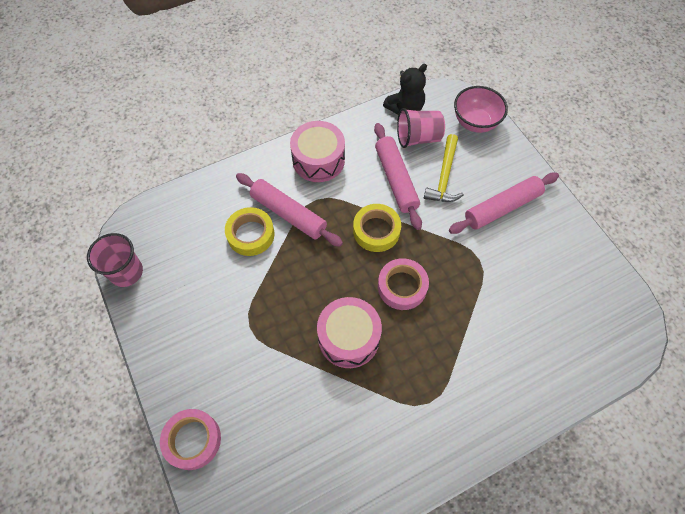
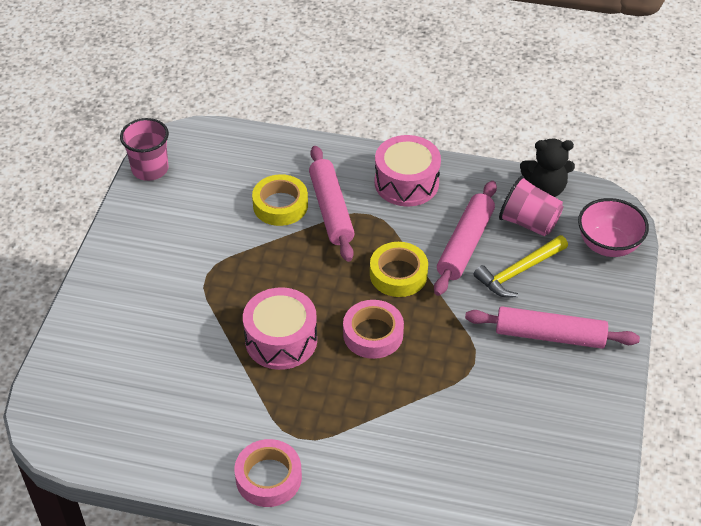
camera: 40 degrees right, 15 degrees down
(192, 440) = (80, 323): pink tape -> pink tape (268, 477)

